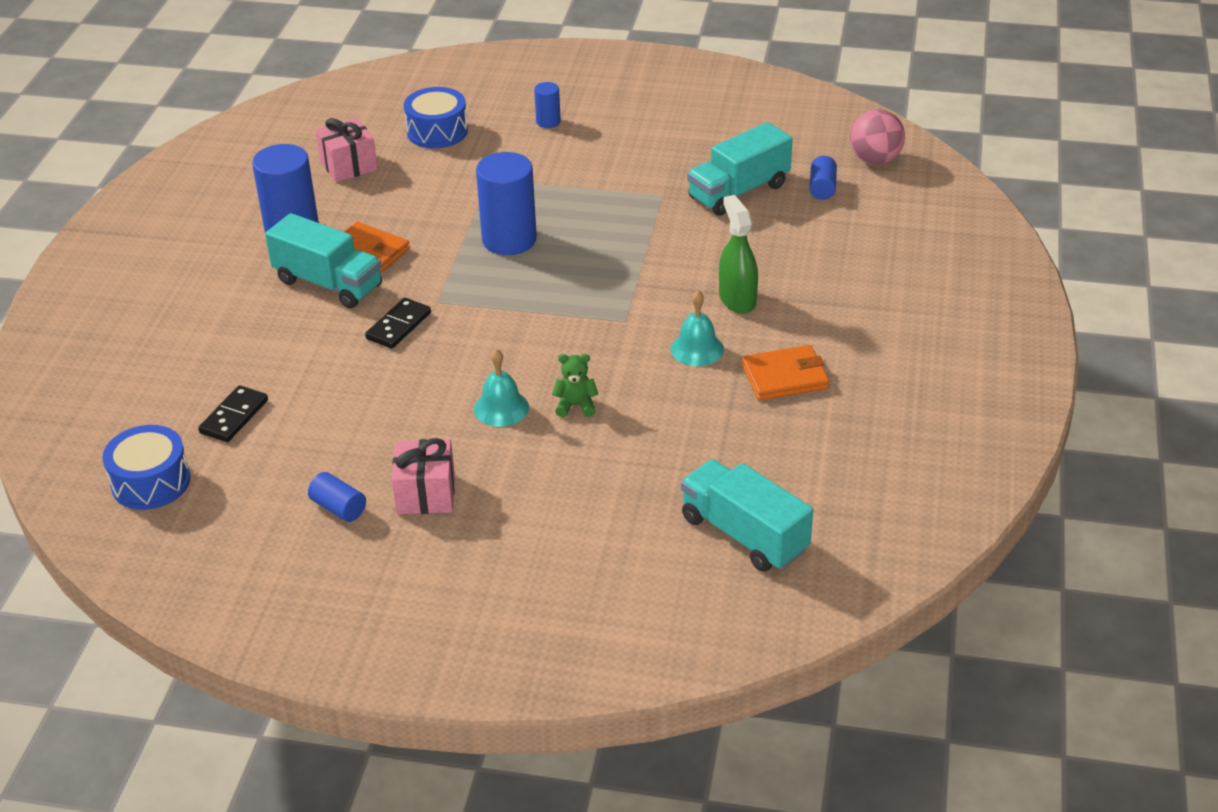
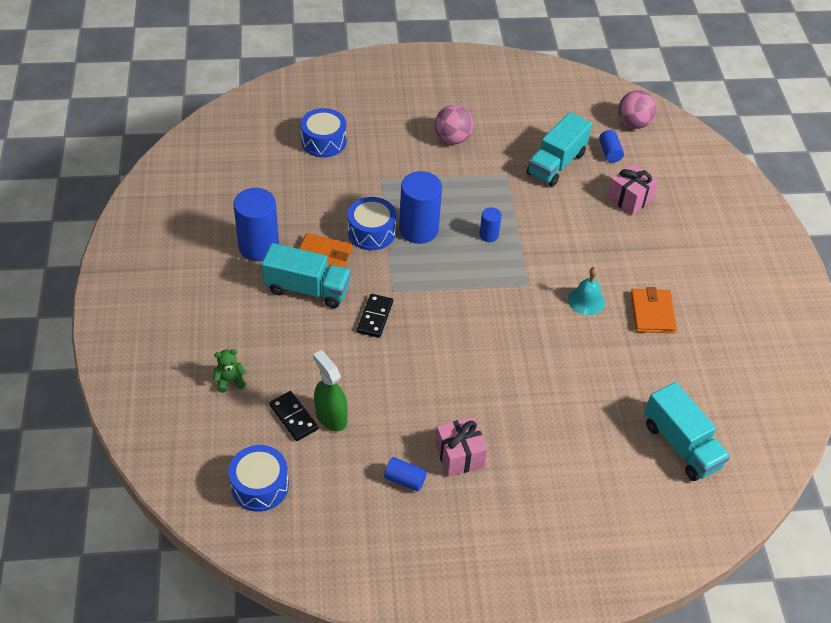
camera: 20 degrees left, 10 degrees up
(234, 417) = (293, 417): black domino -> black domino turned 45 degrees counterclockwise
(348, 165) = (273, 181): pink gift -> pink gift (629, 199)
(445, 235) = (371, 232): none -> blue drum
(501, 408) = (478, 374): turquoise bell -> none
(548, 122) = (399, 122): blue cylinder -> blue cylinder (488, 235)
(576, 406) = (527, 362): green teddy bear -> green teddy bear (230, 381)
(609, 148) = (452, 139): none -> pink ball
(737, 299) = (594, 255): green spray bottle -> green spray bottle (331, 416)
(744, 534) = (681, 445): turquoise truck -> turquoise truck turned 150 degrees counterclockwise
(784, 377) = (652, 313): orange wallet -> orange wallet turned 60 degrees counterclockwise

